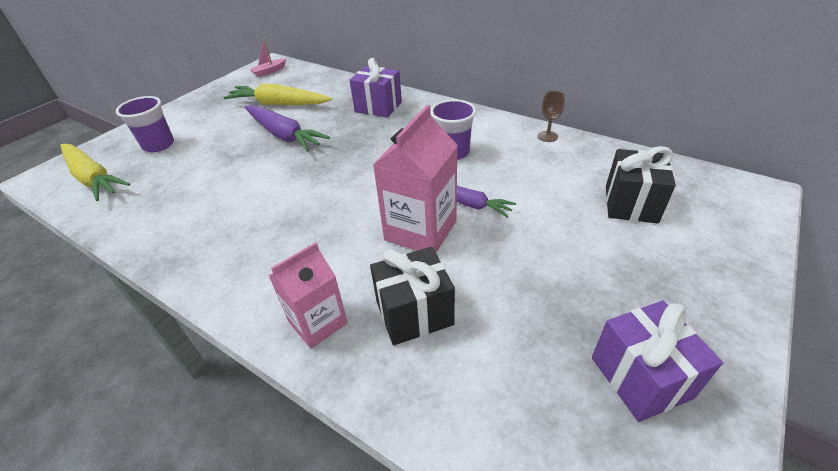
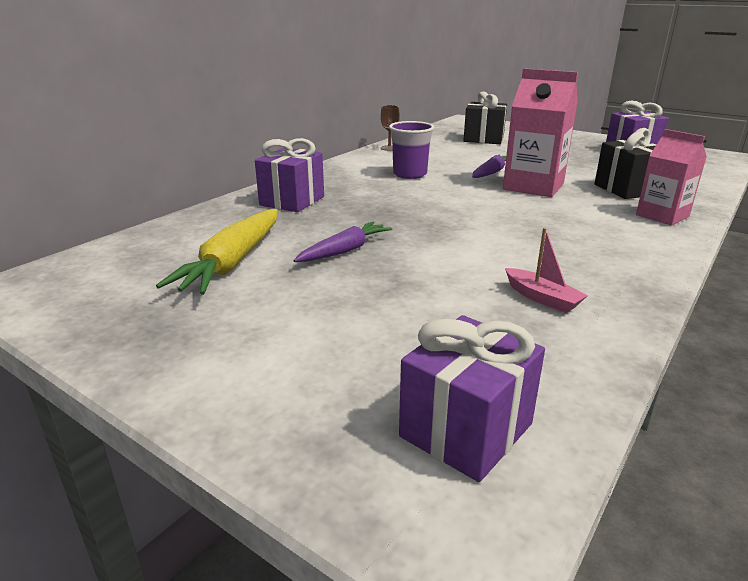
camera: 90 degrees left, 15 degrees down
(93, 178) = (466, 430): yellow carrot -> purple gift
(158, 145) = (339, 366): purple cup -> none
(269, 71) = (63, 284): pink boat -> pink boat (542, 298)
(284, 135) = (345, 250): purple carrot -> purple carrot, size x0.63

